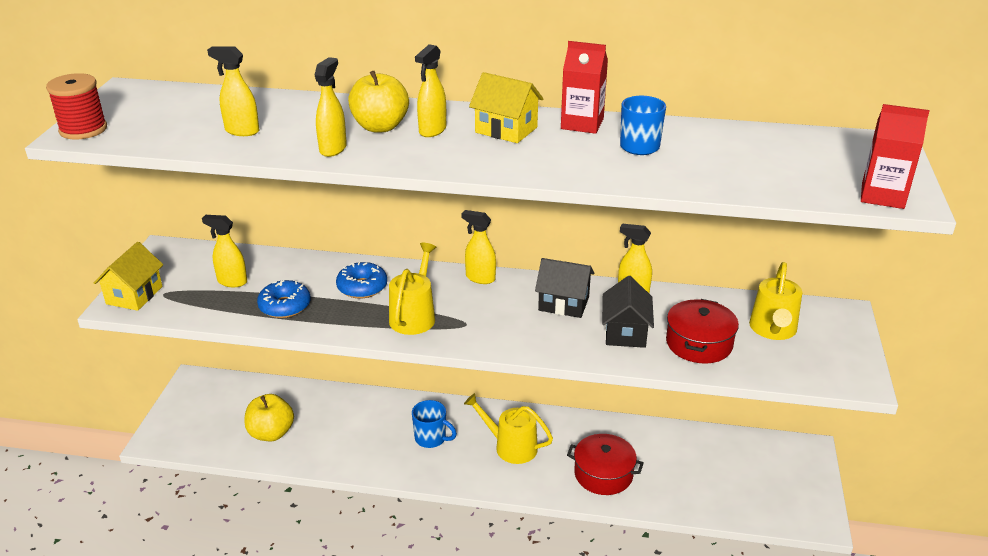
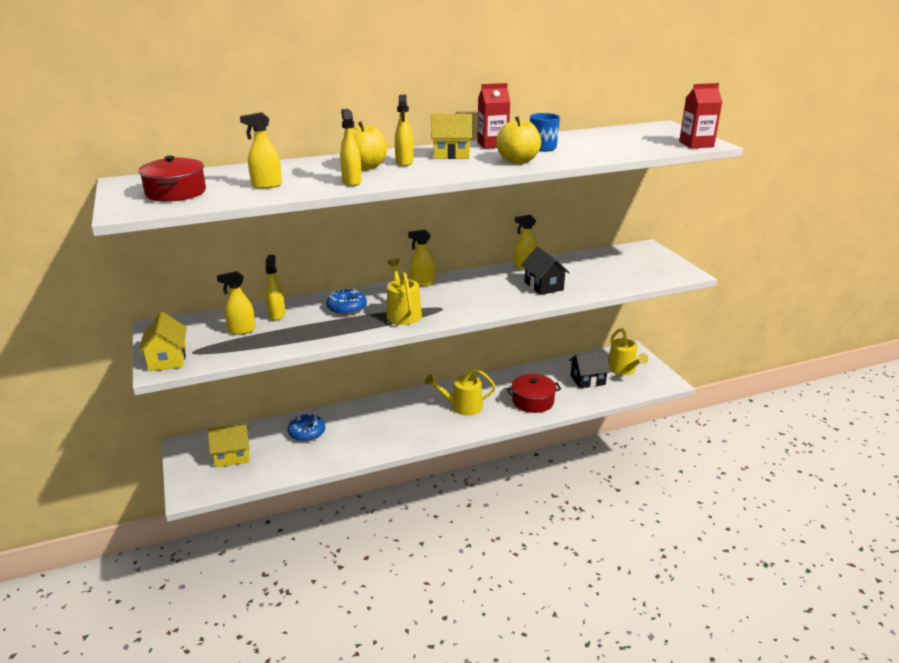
camera: 30 degrees left, 5 degrees down
(83, 129) = (128, 207): red spool -> none
(226, 411) = (232, 456): none -> yellow house
(271, 433) = (283, 456): yellow apple -> yellow apple (518, 161)
(284, 272) = (277, 315): none -> yellow spray bottle
(285, 306) = (302, 333): blue donut -> blue donut (307, 433)
(431, 438) = (405, 420): blue mug -> none
(563, 303) = (491, 282): black house -> black house (587, 380)
(699, 343) = (590, 280): red pot -> red pot (176, 192)
(773, 329) = (620, 263): yellow watering can -> yellow watering can (623, 369)

